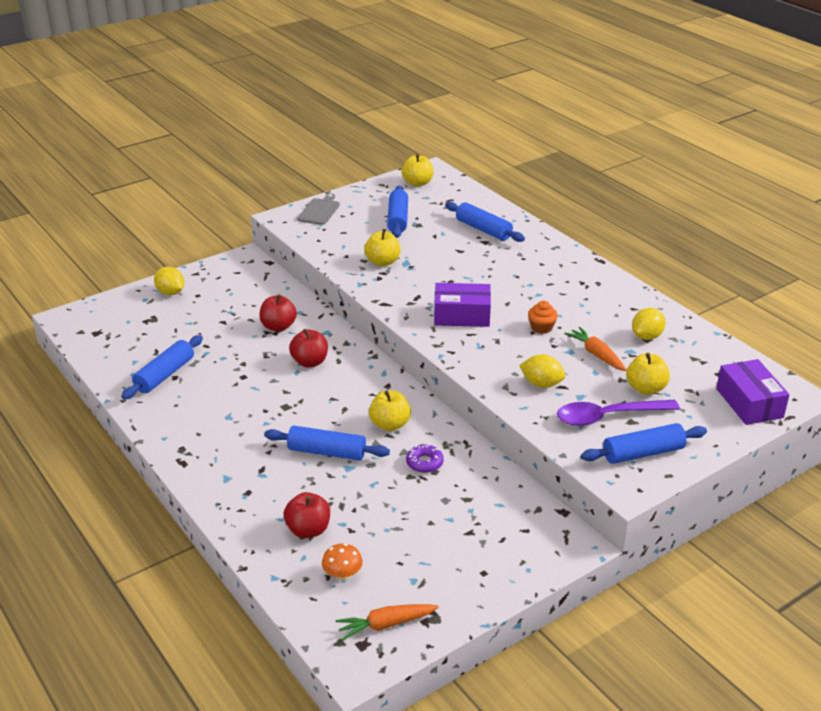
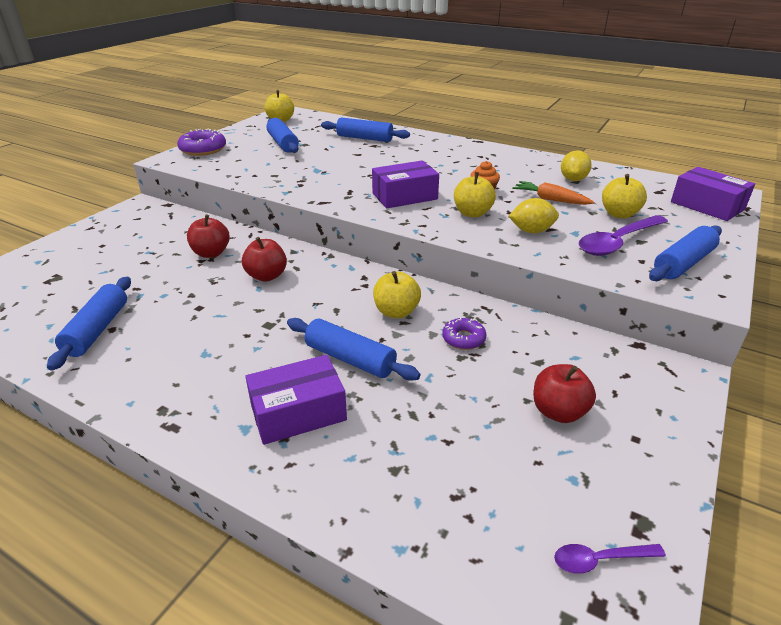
camera: 25 degrees left, 0 degrees up
(170, 292) = (68, 249): yellow lemon -> none
(266, 479) = (298, 412): none -> purple box
(308, 530) = (396, 460): red apple -> red apple (558, 412)
(319, 211) = (203, 149): grey cutting board -> purple donut
(326, 452) = (350, 359): blue rolling pin -> blue rolling pin turned 45 degrees clockwise
(342, 575) = (486, 507): orange mushroom -> none
(382, 262) = (294, 173): yellow apple -> yellow apple (472, 213)
(386, 625) = (599, 560): orange carrot -> purple spoon

